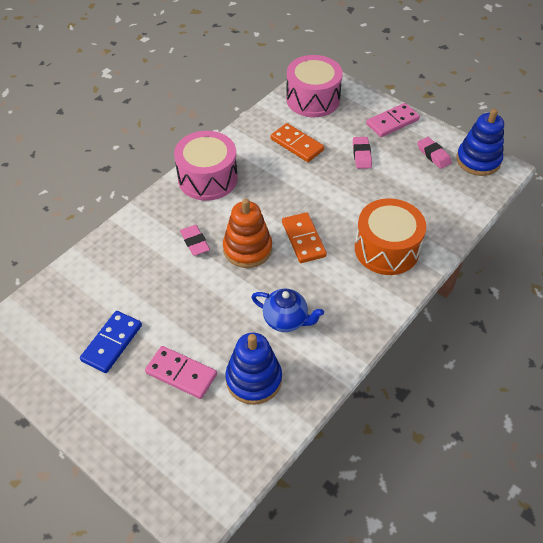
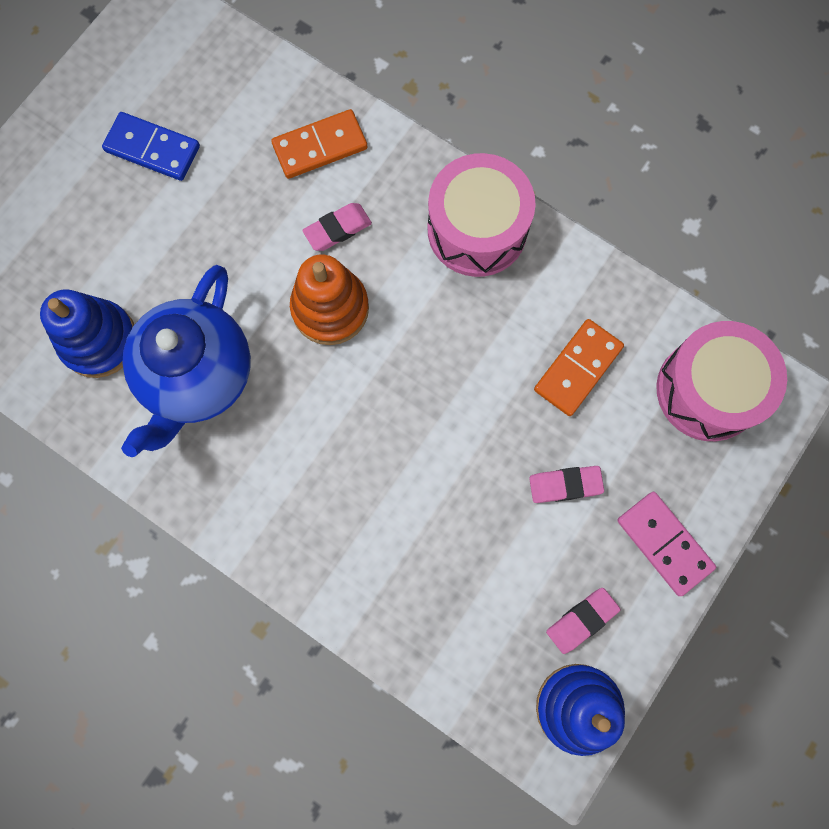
camera: 85 degrees right, 25 degrees up
(181, 373) = (106, 245): pink domino -> none
(286, 320) = (198, 377): blue teapot -> blue teapot, size x1.79
(303, 239) = (356, 393): orange domino -> orange domino (320, 146)
(386, 249) = (345, 528): orange drum -> none

